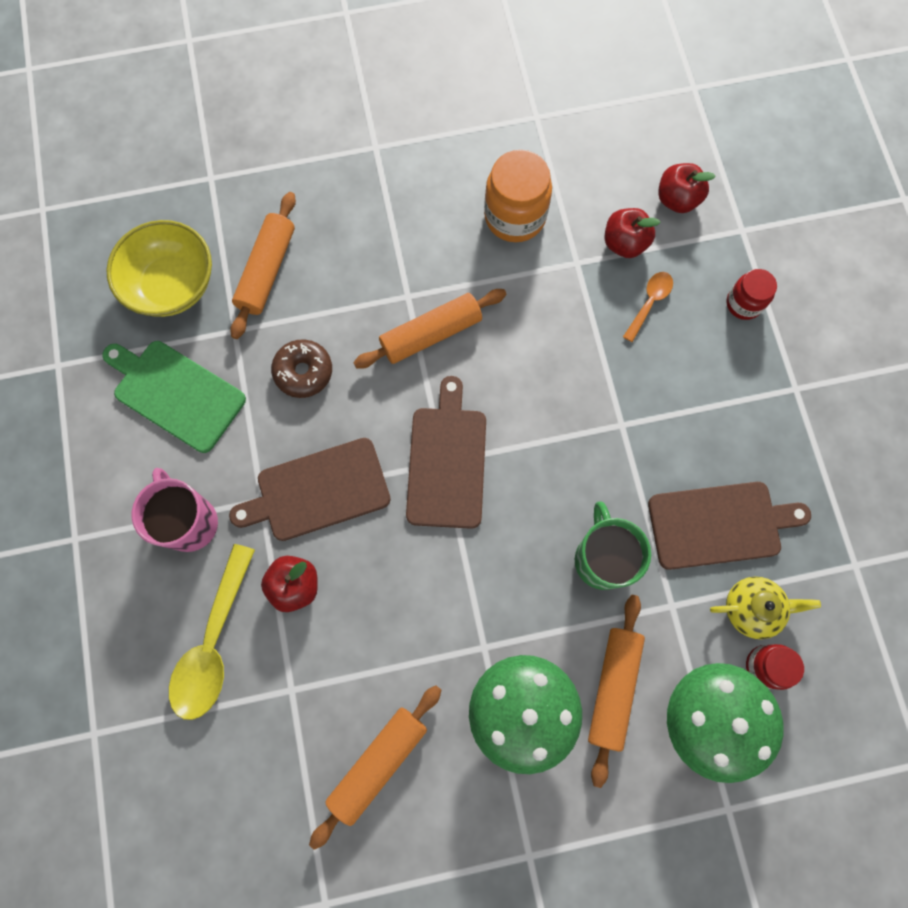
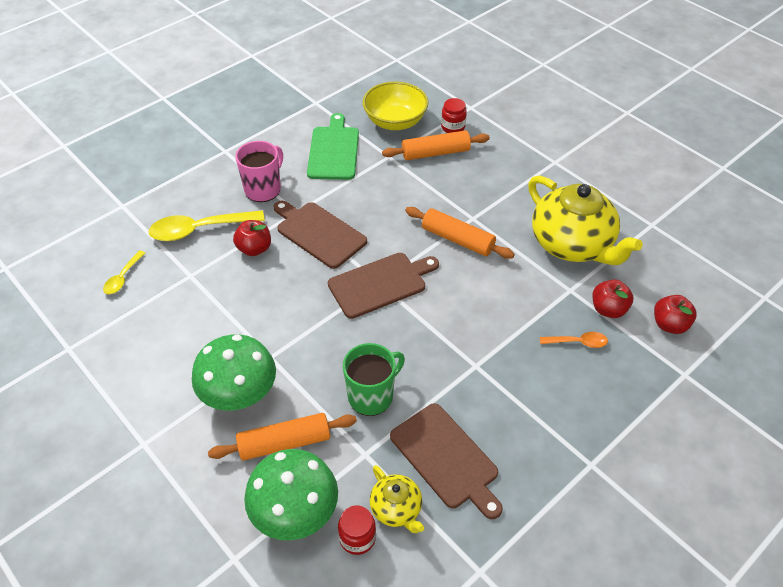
camera: 60 degrees right, 25 degrees down
(240, 784) = (123, 278): none -> yellow spoon
(303, 372) = (387, 195): brown donut -> none
(378, 763) = (167, 336): orange rolling pin -> none
(515, 216) = (572, 244): orange jar -> yellow teapot
(743, 303) = (628, 400): red jar -> red jar (453, 127)

